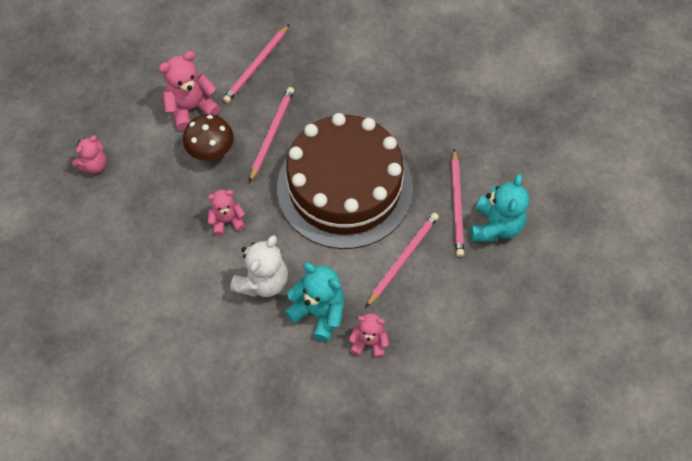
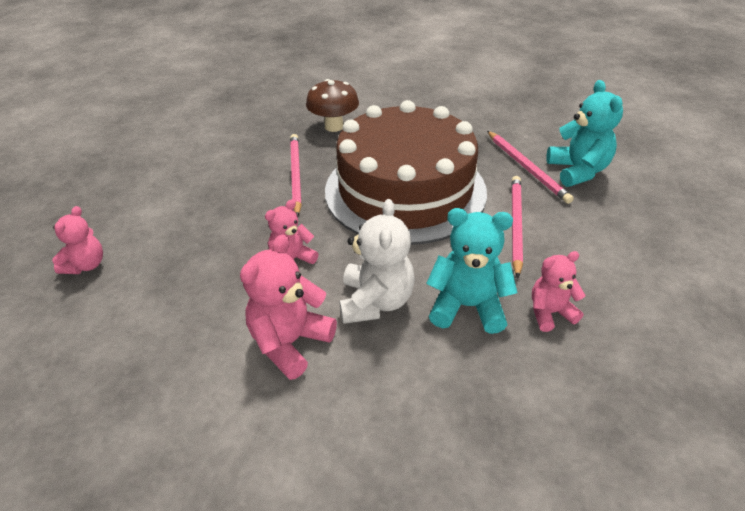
camera: 25 degrees left, 20 degrees down
(191, 108) = (190, 182): pink teddy bear -> pink teddy bear (290, 342)
(211, 152) = (235, 208): brown mushroom -> brown mushroom (334, 126)
(256, 66) = (245, 134): pink pencil -> none

